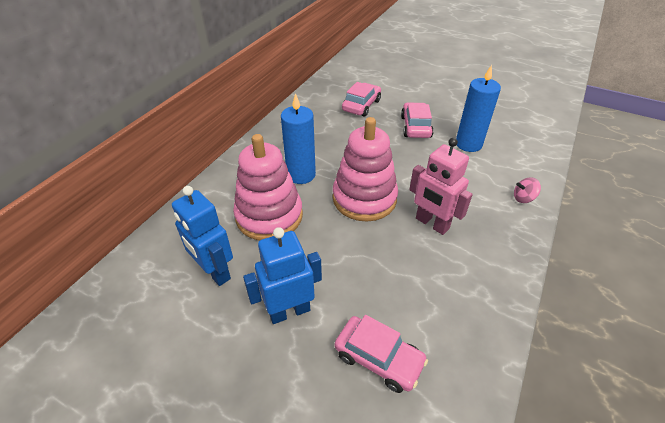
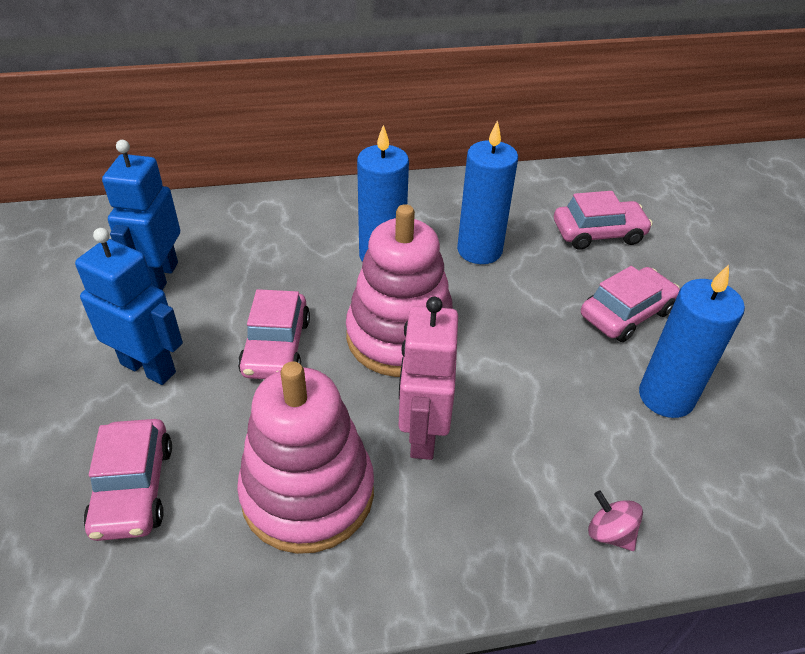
camera: 50 degrees right, 0 degrees up
(269, 216) = (282, 269): pink stacking toy -> pink stacking toy (308, 493)
(327, 247) = (276, 347): none -> pink car
(333, 143) = (479, 250): none -> blue candle

